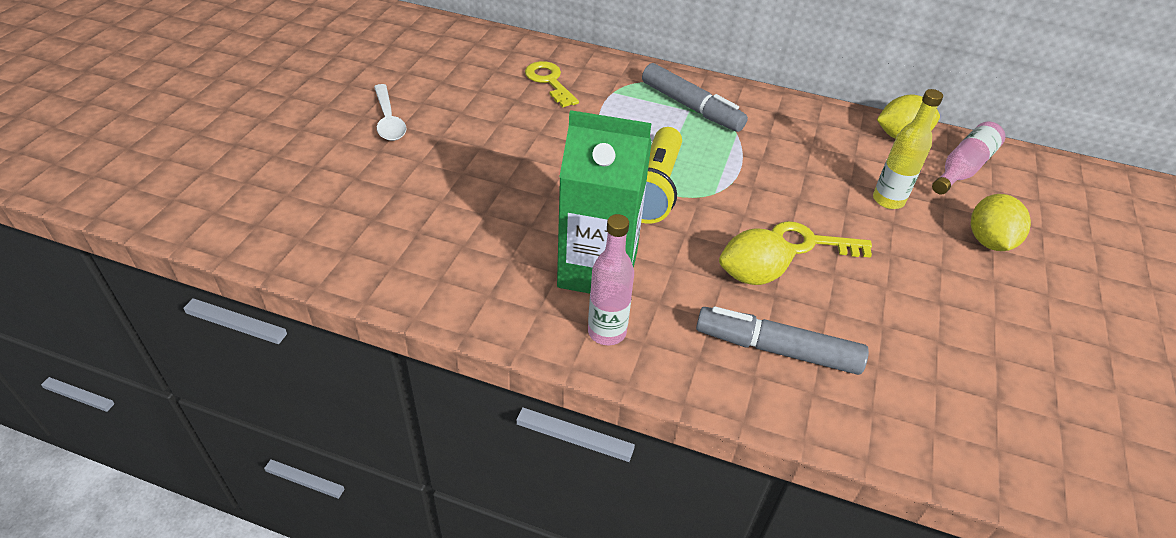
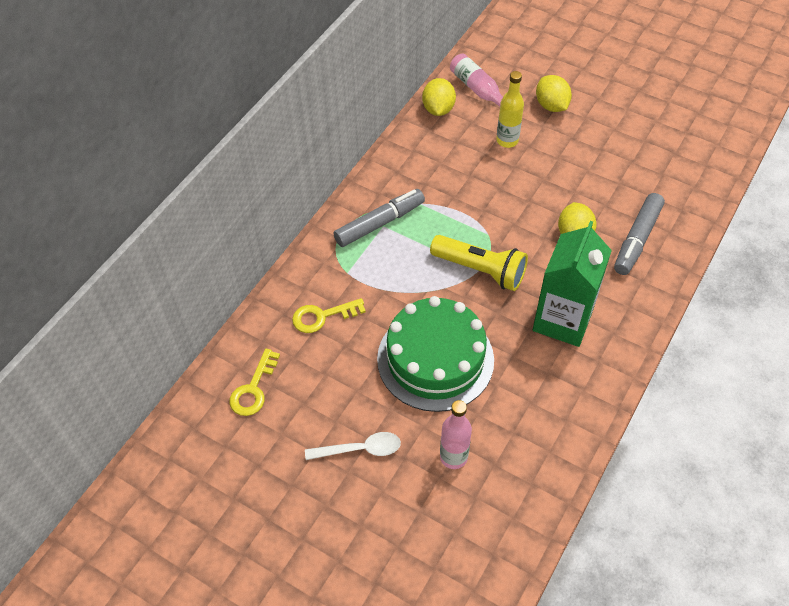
camera: 75 degrees left, 10 degrees up
(511, 162) = (435, 359): none -> green cake
(607, 332) = (620, 325): pink bottle -> pink bottle (453, 457)
(811, 242) = (545, 194): yellow key -> yellow key (253, 388)
(989, 241) = (551, 106): yellow lemon -> yellow lemon turned 45 degrees clockwise

